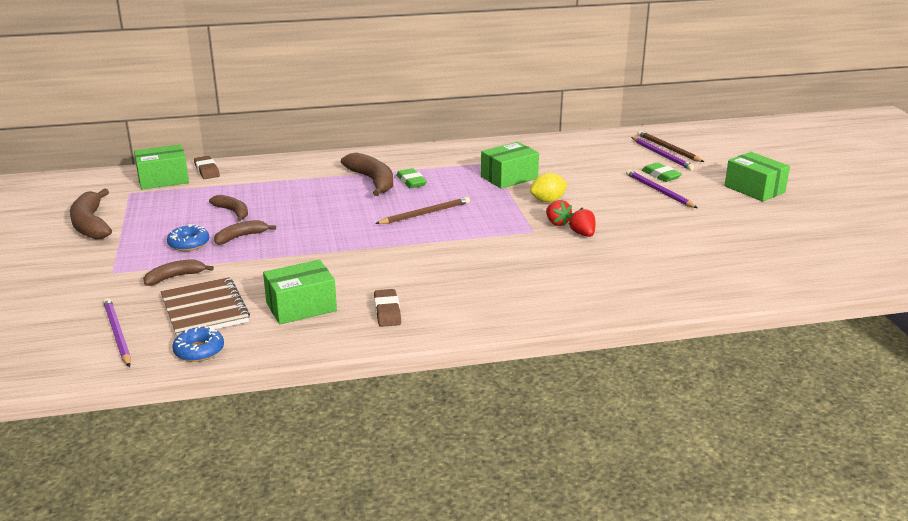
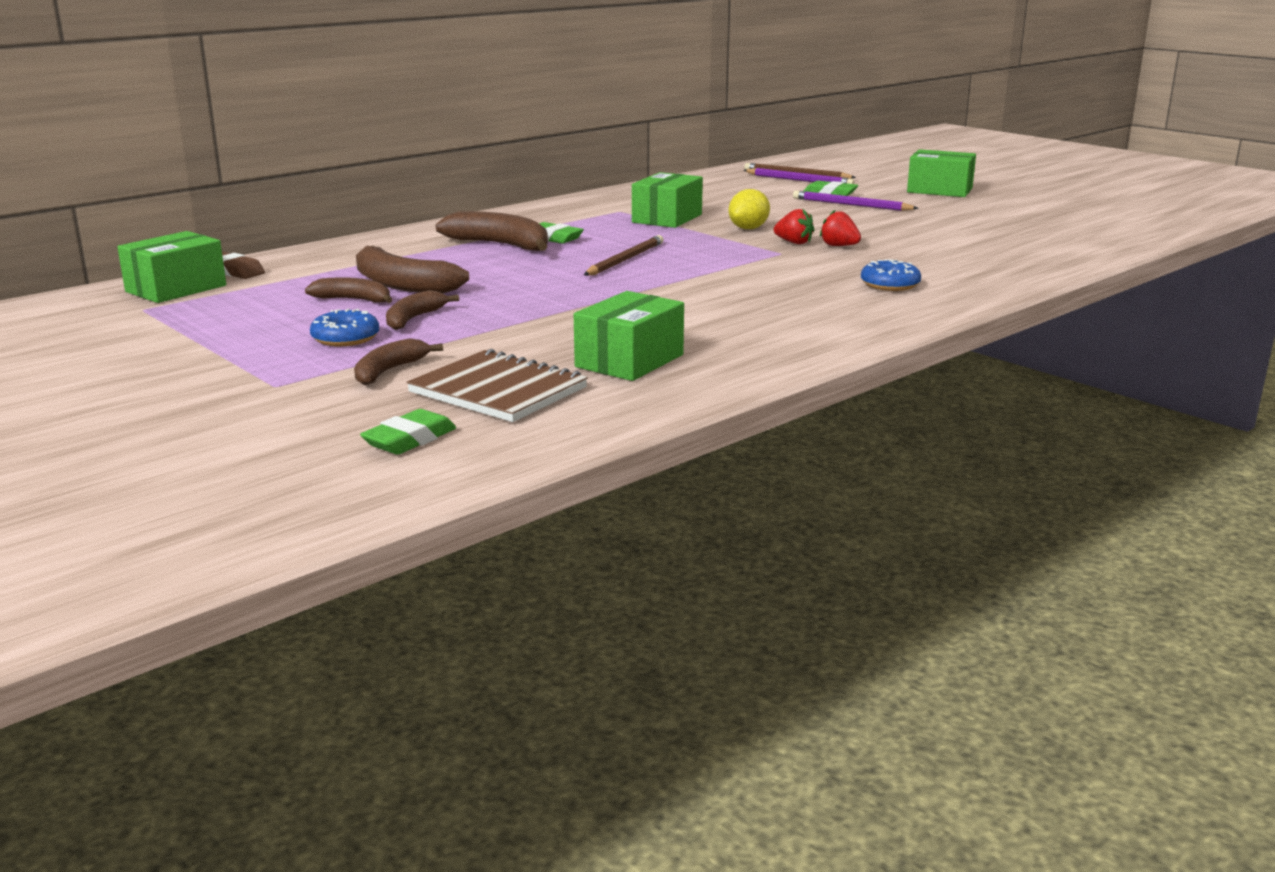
camera: 30 degrees left, 5 degrees down
(91, 224) = (137, 348): brown banana -> brown banana (402, 284)
(117, 334) = (410, 440): purple pencil -> green eraser
(199, 351) = (569, 427): blue donut -> blue donut (890, 285)
(387, 312) = (747, 343): brown eraser -> none

